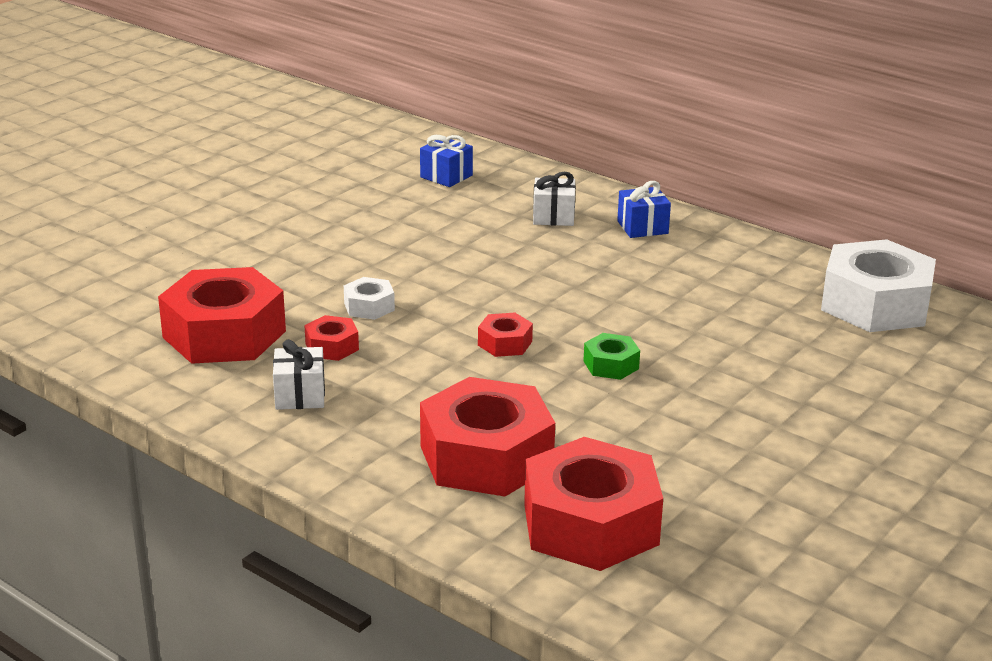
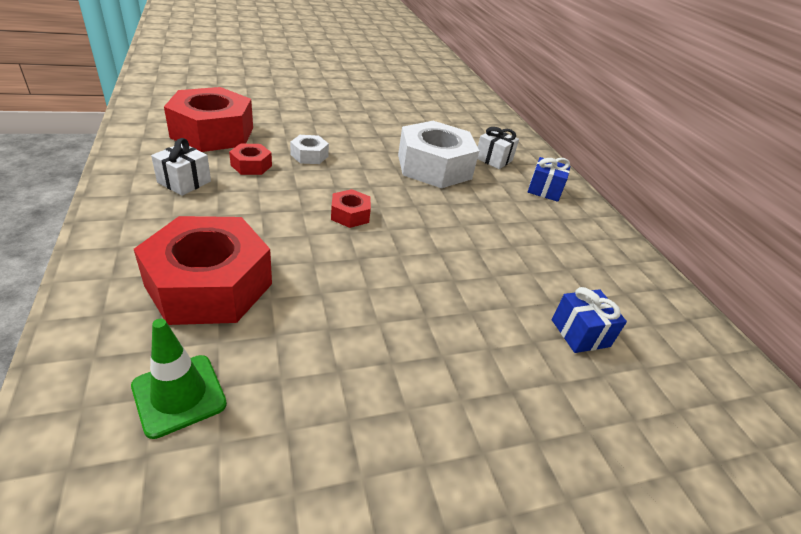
camera: 30 degrees right, 10 degrees up
(446, 176) = (460, 115): blue gift -> blue gift (580, 333)
(591, 524) = (179, 395): red nut -> green traffic cone
(611, 365) = (396, 267): green nut -> none
(875, 304) = (675, 333): white nut -> white nut (434, 166)

